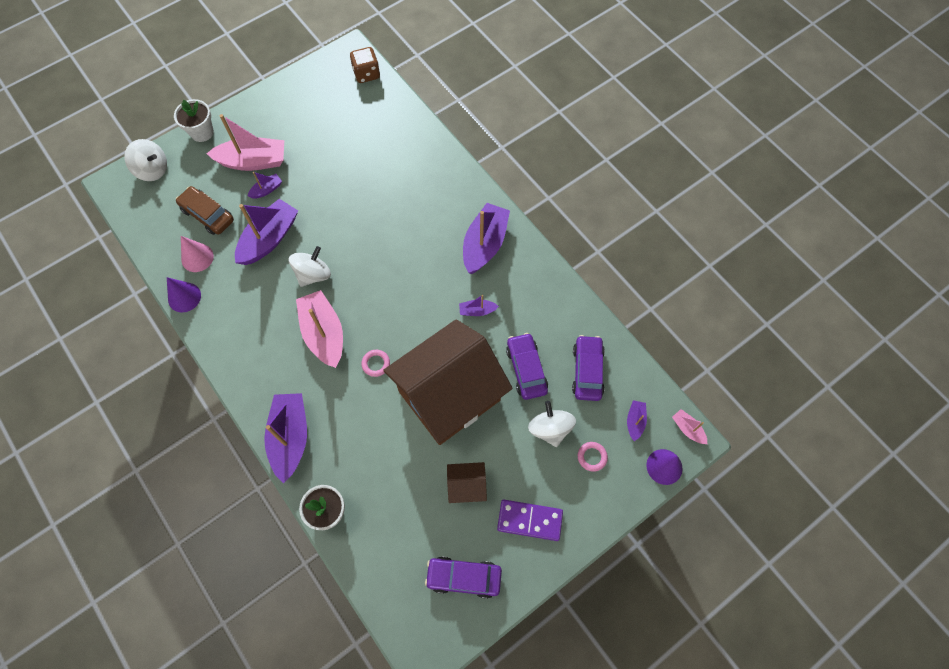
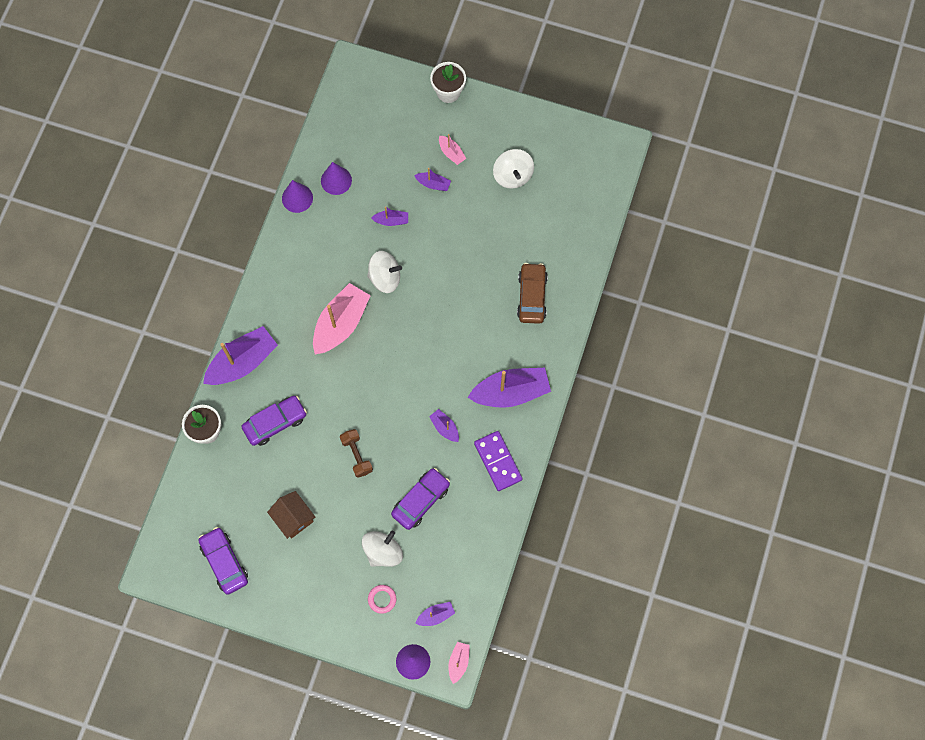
camera: 55 degrees right, 5 degrees up
(152, 169) = (386, 84): white spinning top -> white spinning top (512, 175)
(197, 257) = (336, 180): pink cone -> purple cone
(207, 215) = (378, 158): brown car -> brown car (532, 296)
(253, 161) = (451, 153): pink boat -> pink boat, size x0.47
(269, 239) = (391, 221): purple boat -> purple boat, size x0.47
(366, 74) = (607, 176): brown dice -> none
(376, 364) = (344, 381): pink ring -> none
(449, 395) = (357, 455): brown house -> brown dumbbell
(529, 520) = (299, 583): purple domino -> purple domino (498, 461)
(587, 371) = (453, 550): purple car -> purple car (275, 423)

